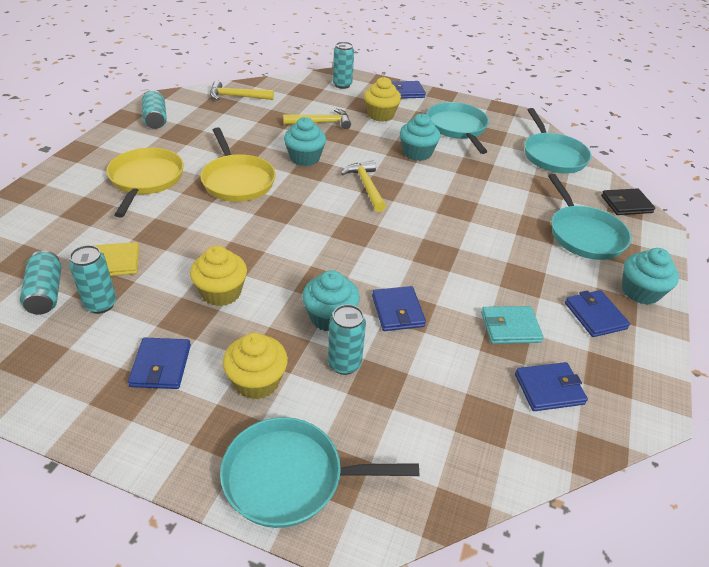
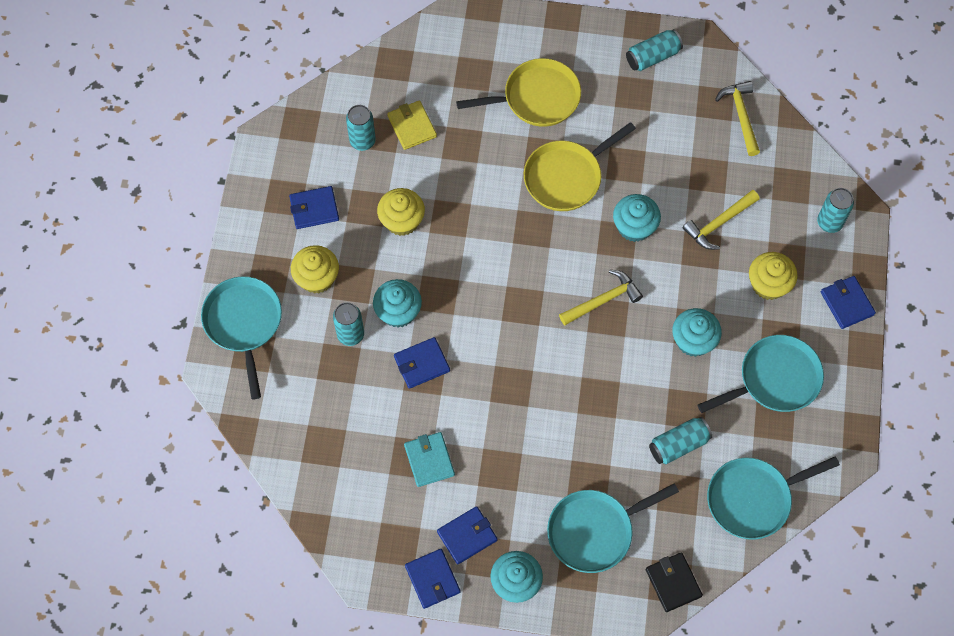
camera: 80 degrees right, 25 degrees up
(46, 293) = (363, 98): turquoise can -> turquoise can (678, 444)
(321, 123) = (718, 223): yellow hammer -> yellow hammer turned 75 degrees clockwise
(549, 389) = (366, 494): blue wallet -> blue wallet (432, 579)

